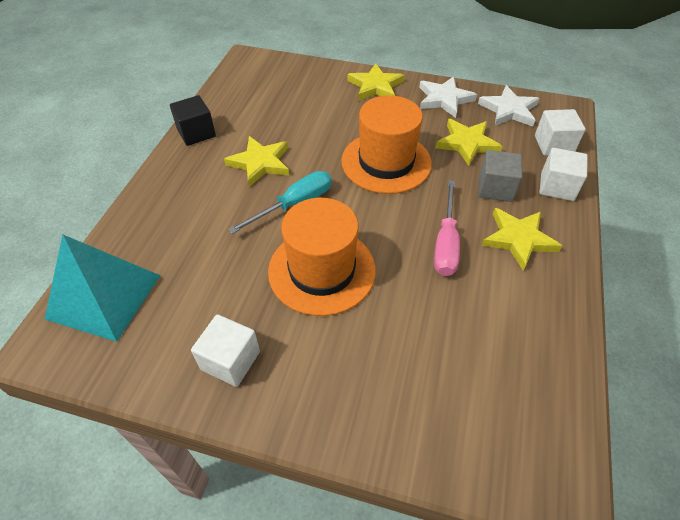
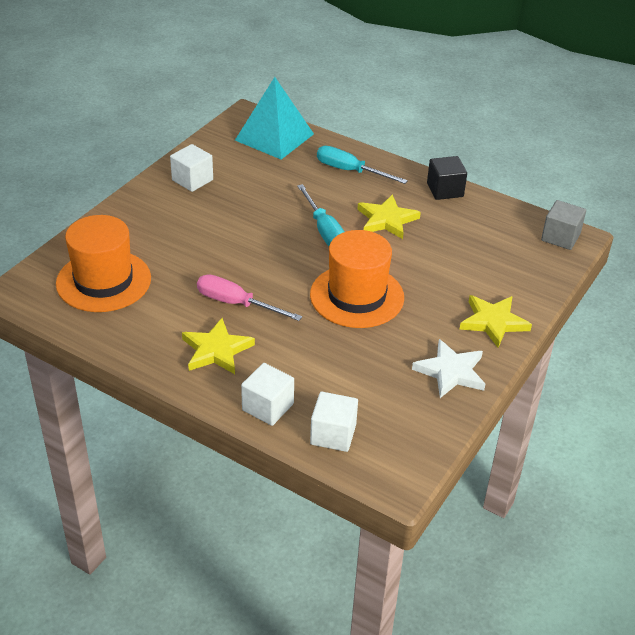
camera: 105 degrees right, 10 degrees down
(175, 206) = (350, 171): none -> turquoise screwdriver
(322, 270) = (245, 230): orange hat -> orange hat (103, 281)
(467, 143) = (363, 363): yellow star -> none
(495, 188) = (287, 359): grey cube -> grey cube (560, 237)
(509, 110) = (411, 422): white star -> none

